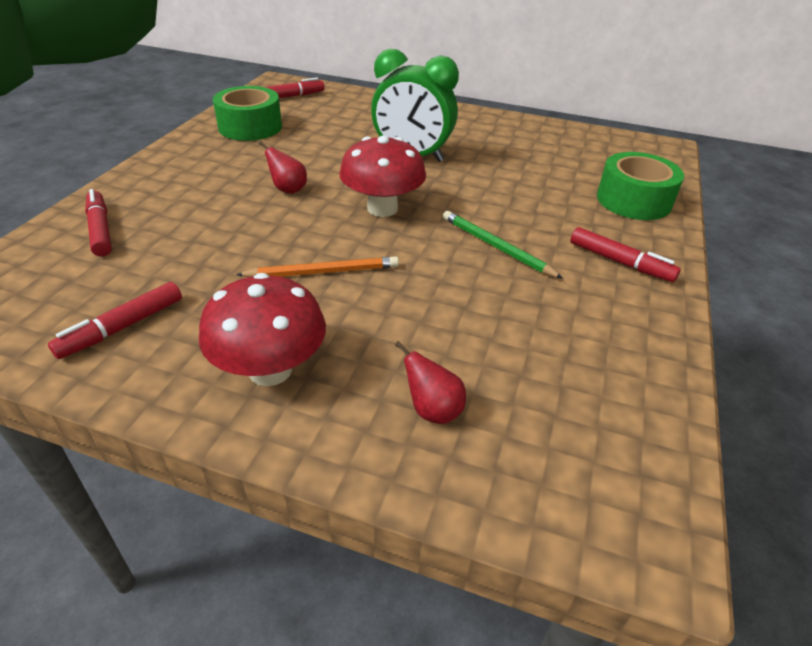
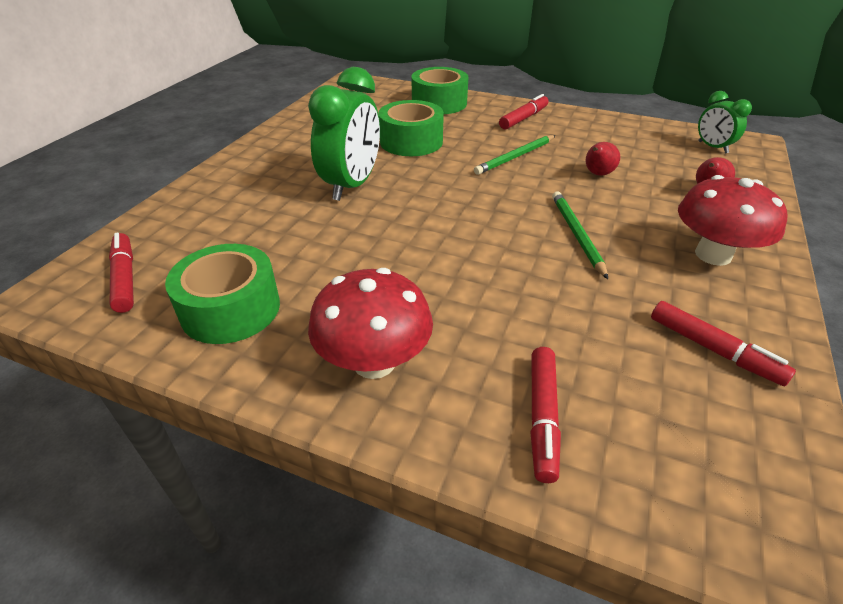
camera: 85 degrees left, 0 degrees up
(100, 229) = (542, 417): red marker -> red marker turned 60 degrees counterclockwise
(288, 189) = (425, 262): red pear -> red pear (597, 174)
(323, 272) = (576, 234): orange pencil -> green pencil
(382, 208) = (462, 204): red mushroom -> red mushroom (374, 362)
(513, 183) = (411, 141): none -> green tape
(601, 465) = (712, 147): none -> green clock

